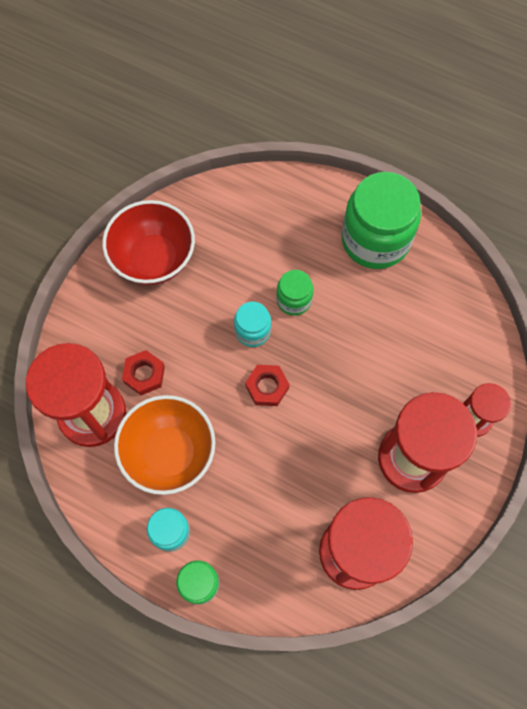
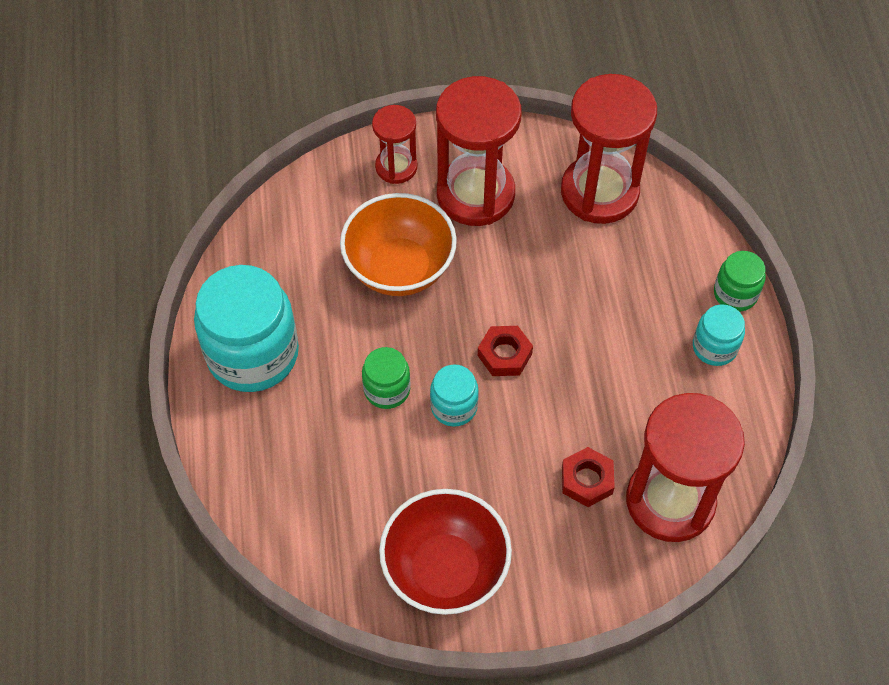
camera: 125 degrees left, 10 degrees down
(169, 453) = (645, 399): orange bowl -> orange bowl (399, 268)
(375, 240) = (253, 354): green jar -> turquoise jar

